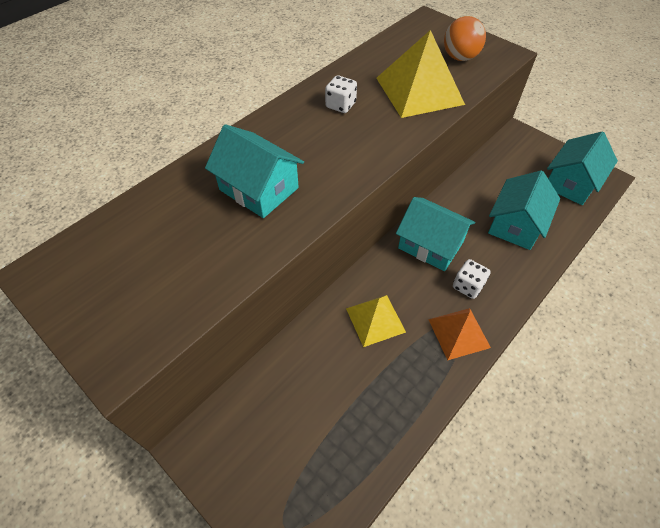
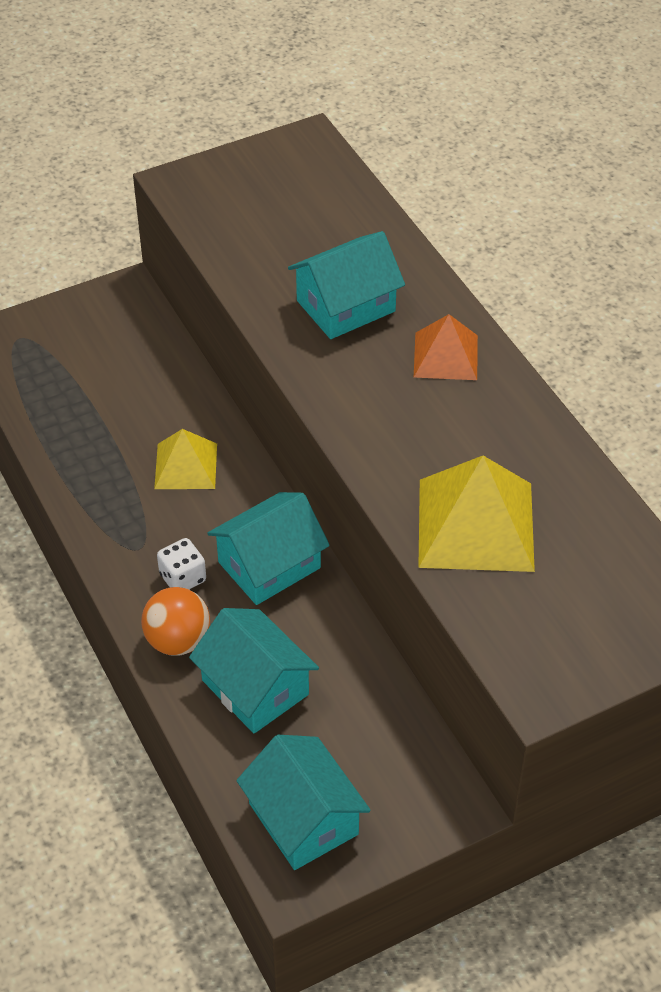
camera: 110 degrees right, 5 degrees down
(340, 105) = (477, 422): white dice -> none
(459, 333) = (124, 539): orange pyramid -> orange pyramid (446, 356)
(460, 58) = (548, 616): orange ball -> orange ball (178, 641)

